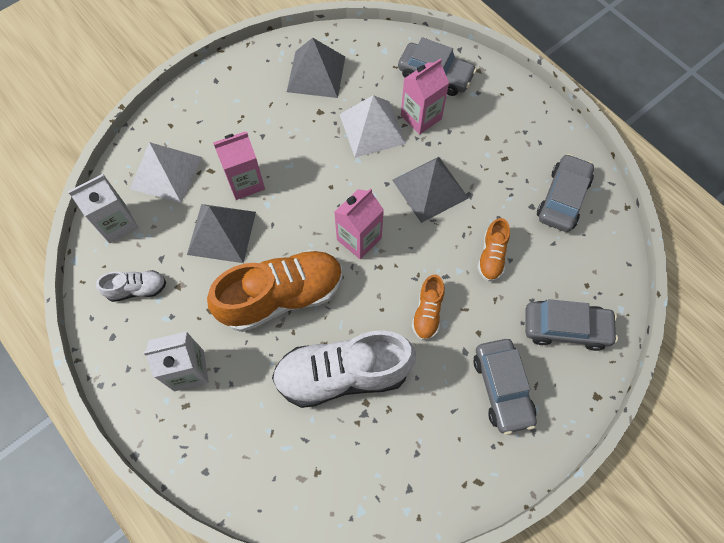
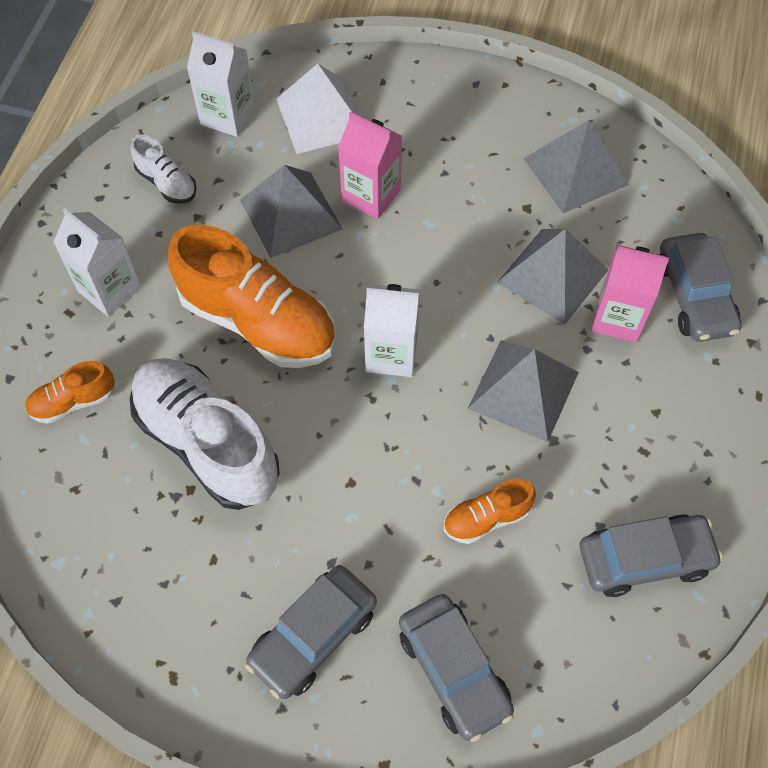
camera: 55 degrees right, 5 degrees down
(359, 239) = (391, 354): pink carton -> white carton
(372, 129) = (552, 275): white pyramid -> grey pyramid
(427, 312) = (352, 488): orange shoe -> orange shoe (73, 402)

